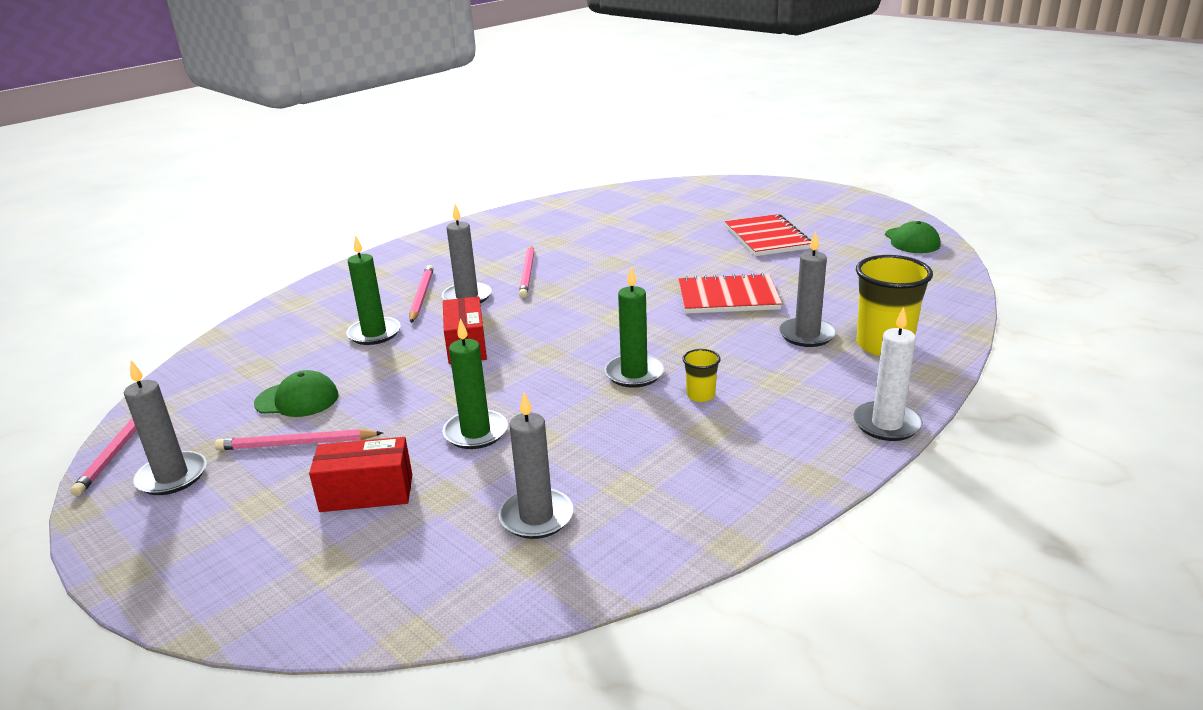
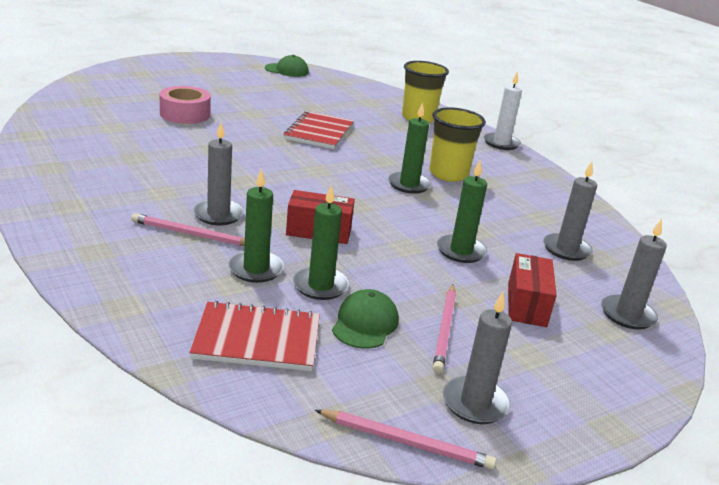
camera: 80 degrees left, 0 degrees up
(357, 367) = (320, 286): none -> green candle
(528, 273) = (196, 181): pink pencil -> none
(681, 232) = (185, 114): none -> pink tape
(700, 395) = (448, 174): yellow cup -> yellow cup, size x2.07
(767, 238) = (232, 96): red notebook -> red notebook (257, 339)
(807, 335) = (392, 129): grey candle -> grey candle (627, 315)

